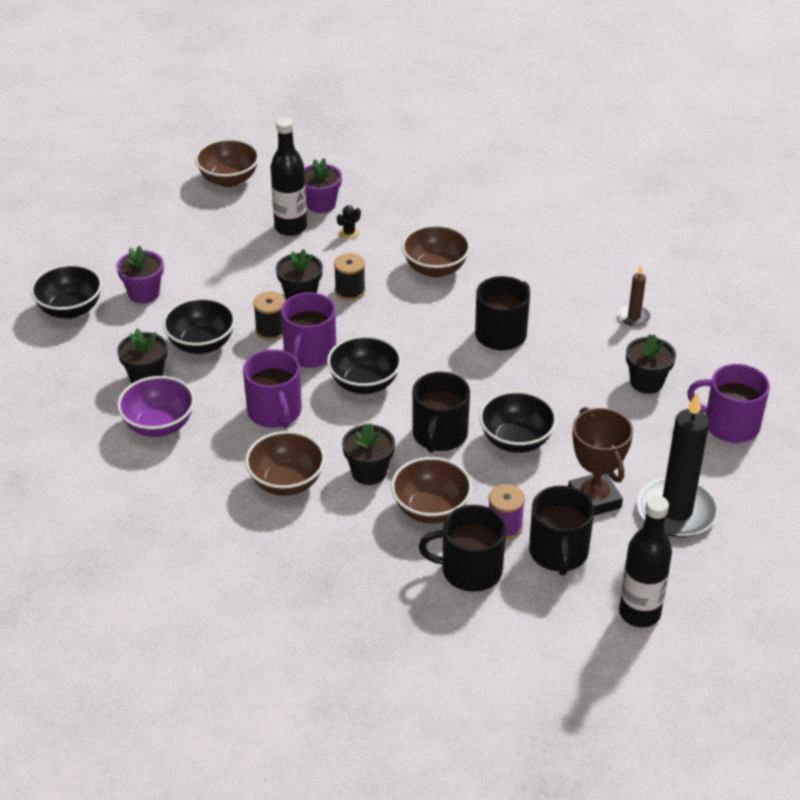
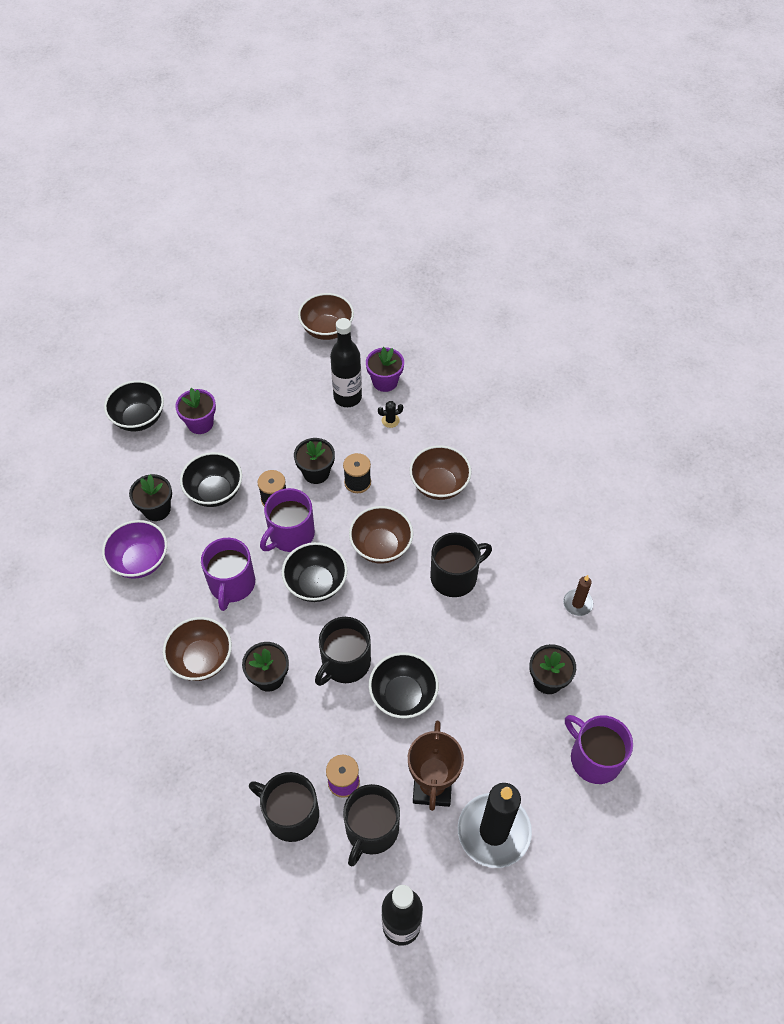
camera: 25 degrees right, 15 degrees up
(431, 509) = (295, 737): brown bowl -> brown bowl (381, 546)

